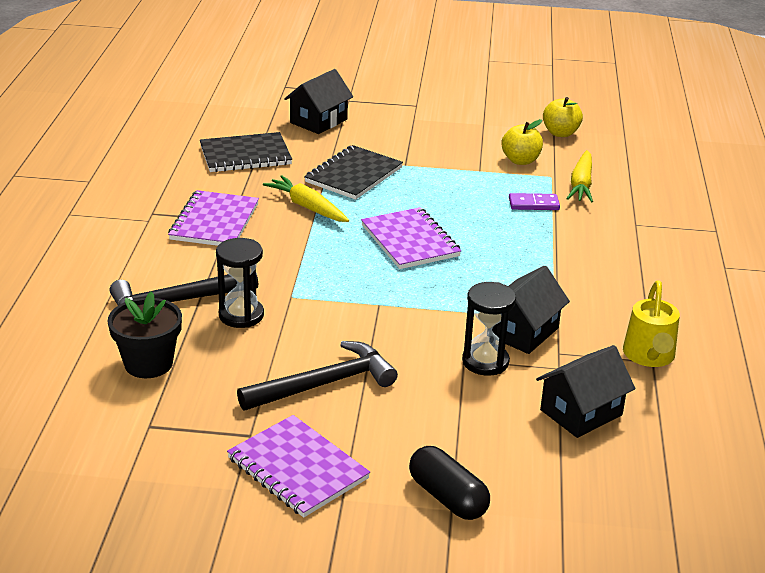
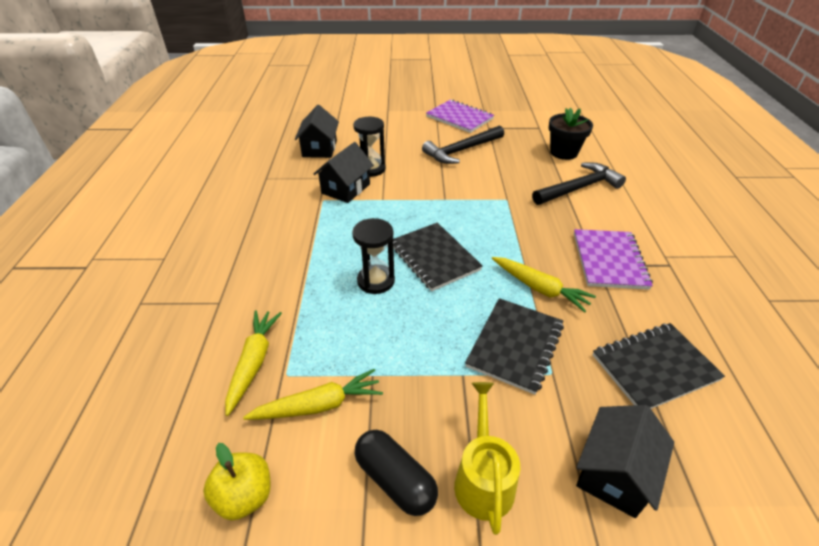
camera: 175 degrees right, 10 degrees up
(241, 315) = (531, 183): black hourglass -> black hourglass (376, 281)
(410, 241) = (434, 257): purple notebook -> black notebook
(447, 497) = (389, 113): black capsule -> black capsule (395, 480)
(520, 160) = (318, 405): yellow apple -> yellow carrot
(533, 204) = (316, 320): purple domino -> none
(581, 412) = (319, 148): black house -> black house turned 45 degrees counterclockwise
(649, 356) = (266, 181): yellow watering can -> yellow watering can (483, 479)

